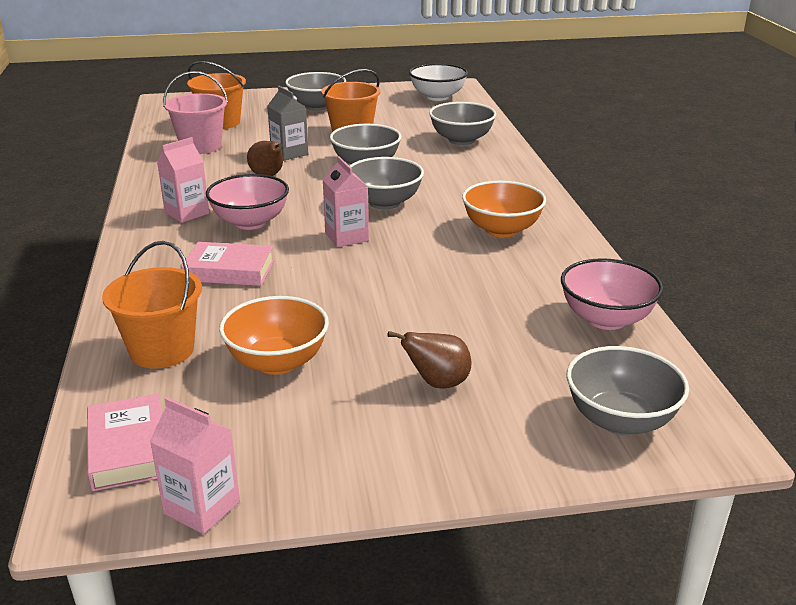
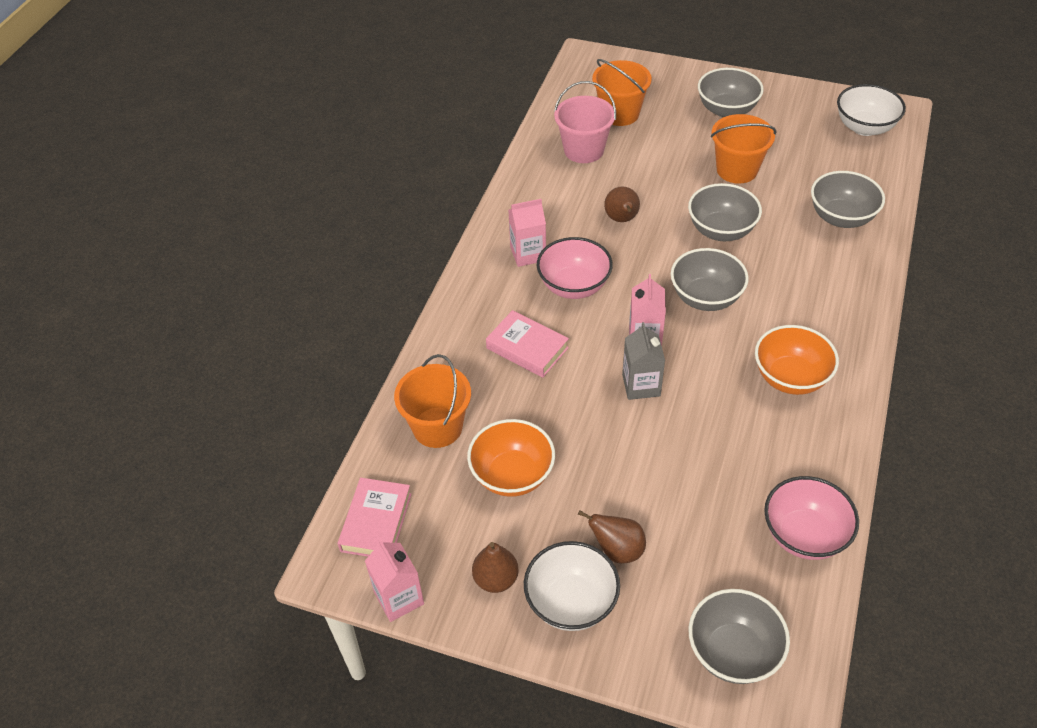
camera: 30 degrees right, 20 degrees up
(289, 153) = (659, 187): grey carton -> grey carton (641, 385)
(317, 449) = (496, 579): none -> brown pear
(420, 439) = (571, 602): none -> white bowl

